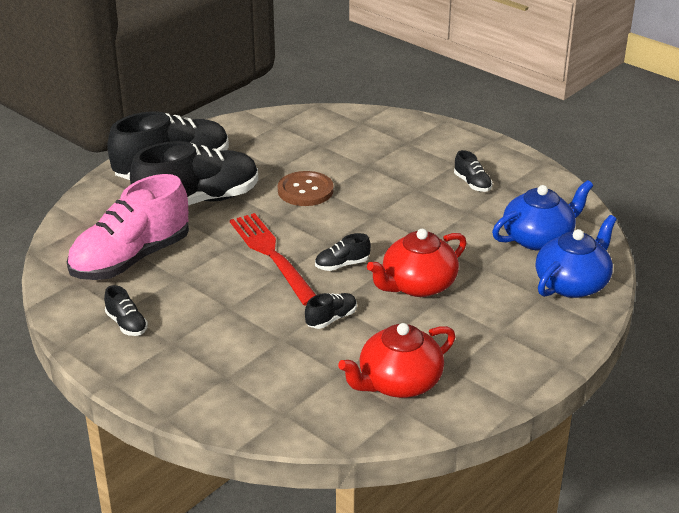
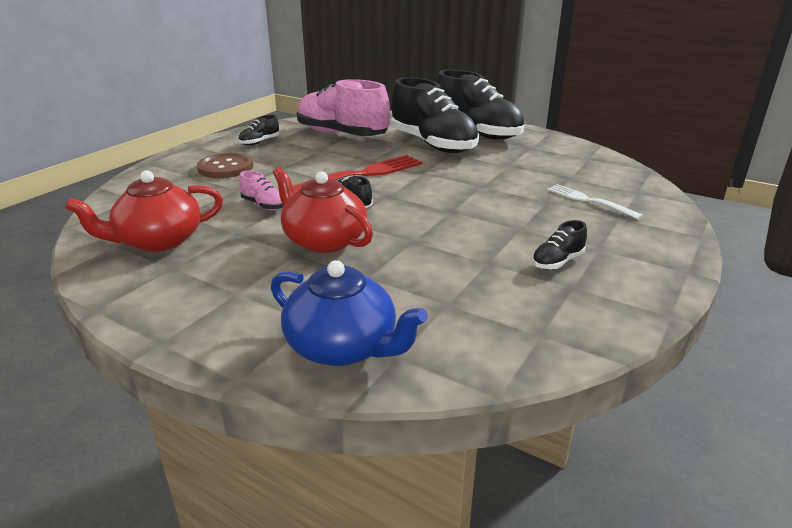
camera: 80 degrees right, 5 degrees down
(305, 190) = (476, 178): brown button -> brown button (225, 167)
(331, 319) = (264, 205): black shoe -> pink shoe
(372, 147) = (589, 200): none -> white fork
(398, 383) = (158, 241): red teapot -> red teapot turned 75 degrees counterclockwise
(538, 238) = (449, 316): blue teapot -> none

